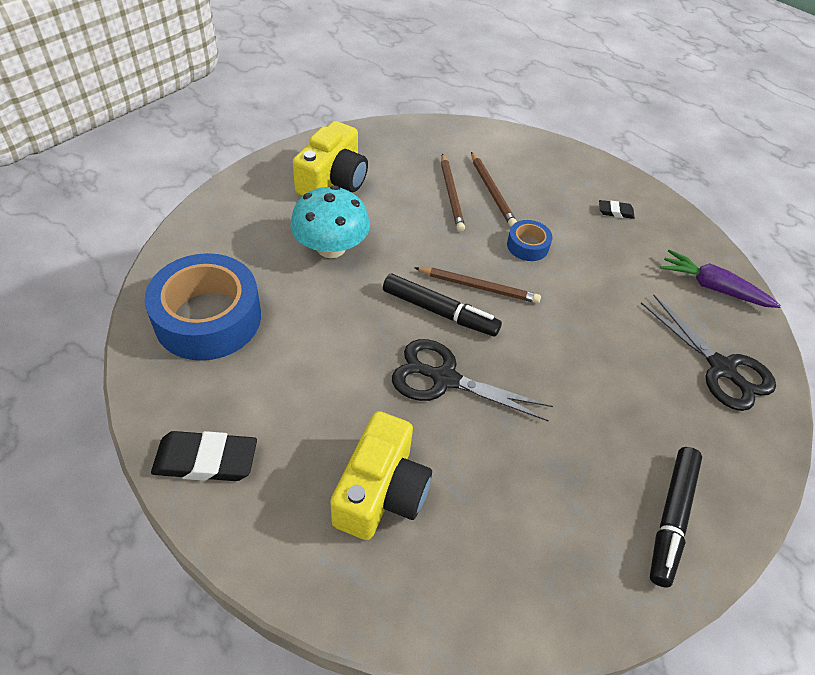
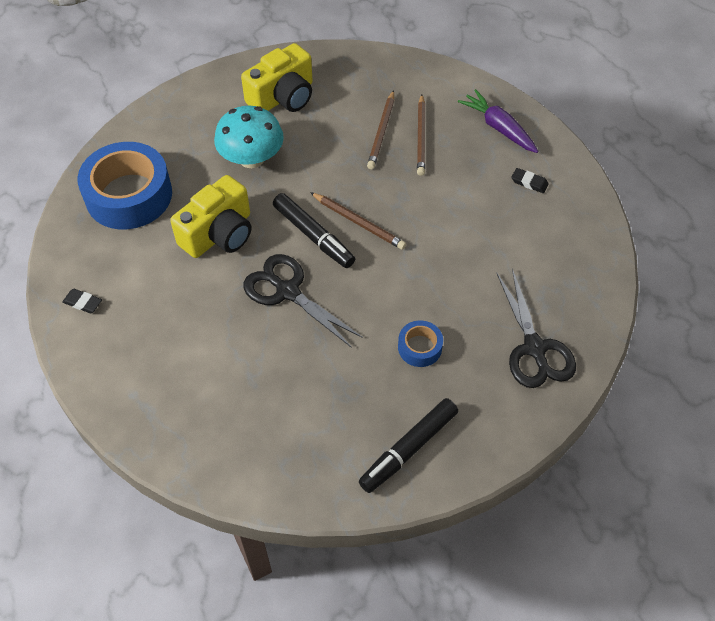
camera: 25 degrees right, 5 degrees up
(206, 460) = (83, 303): black eraser -> black eraser, size x0.51
(381, 492) = (195, 361): yellow camera -> yellow camera (219, 234)
(527, 246) = (424, 196): blue tape -> blue tape (419, 347)
(713, 287) = (578, 276): purple carrot -> purple carrot (498, 128)

